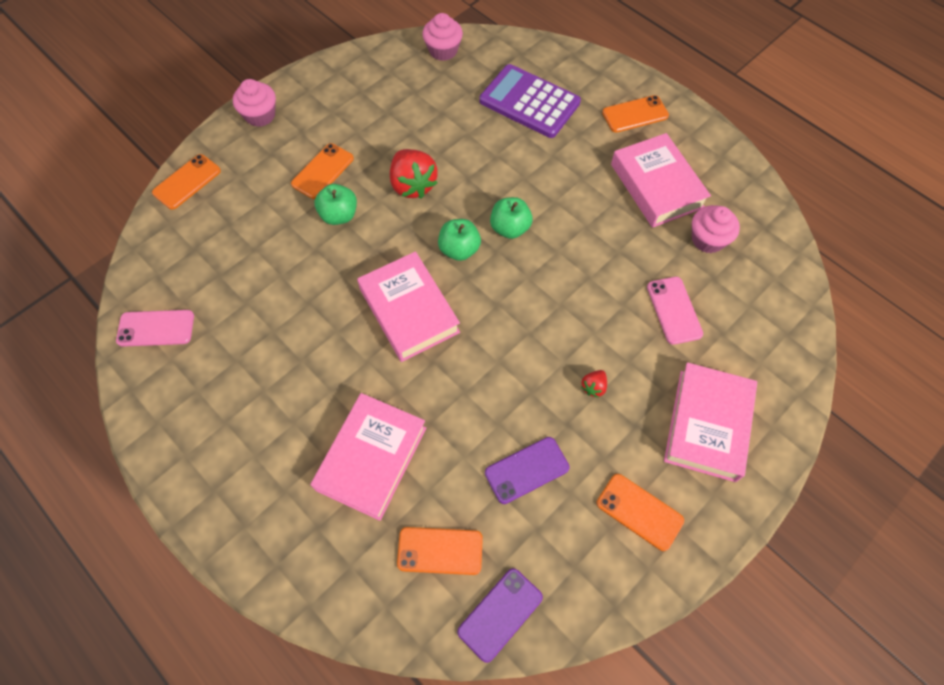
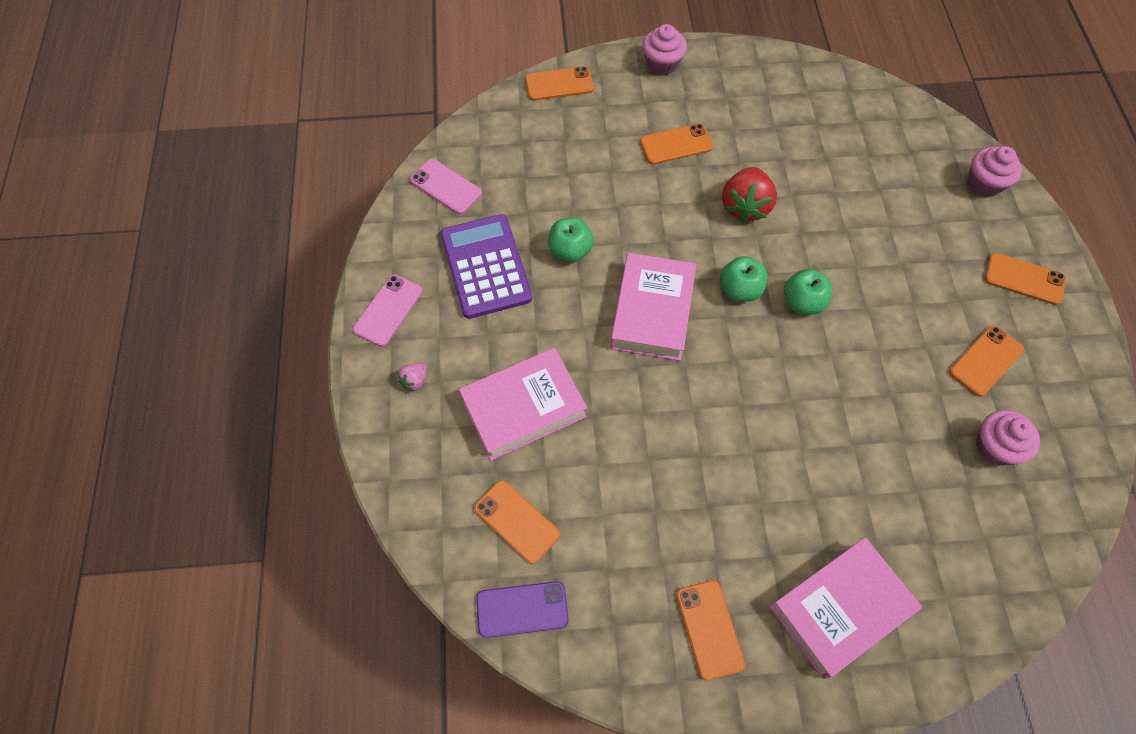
camera: 40 degrees right, 0 degrees up
(263, 507) = (415, 380): none -> pink strawberry
(339, 215) = (659, 191): green apple -> green apple (570, 250)
(443, 50) = (876, 102): pink cupcake -> pink cupcake (984, 183)
(526, 470) = (640, 516): purple phone -> none
(529, 102) = (921, 200): purple calculator -> purple calculator (486, 266)
(593, 387) = (760, 494): red strawberry -> none
(656, 186) = (986, 361): pink book -> orange phone
(674, 310) = (899, 486): pink phone -> pink phone (388, 310)

